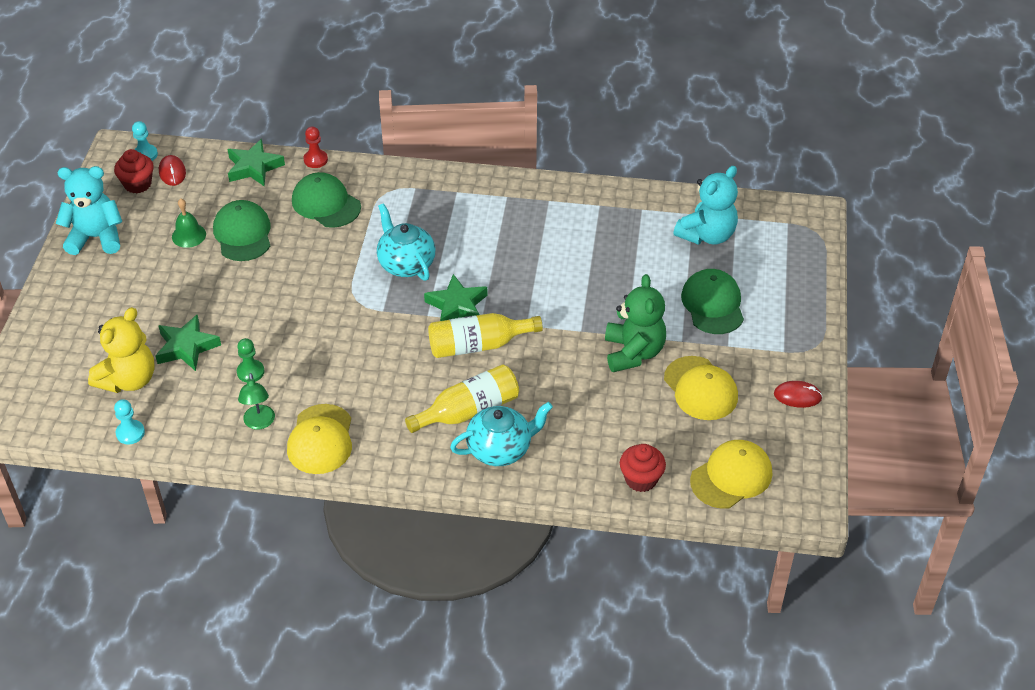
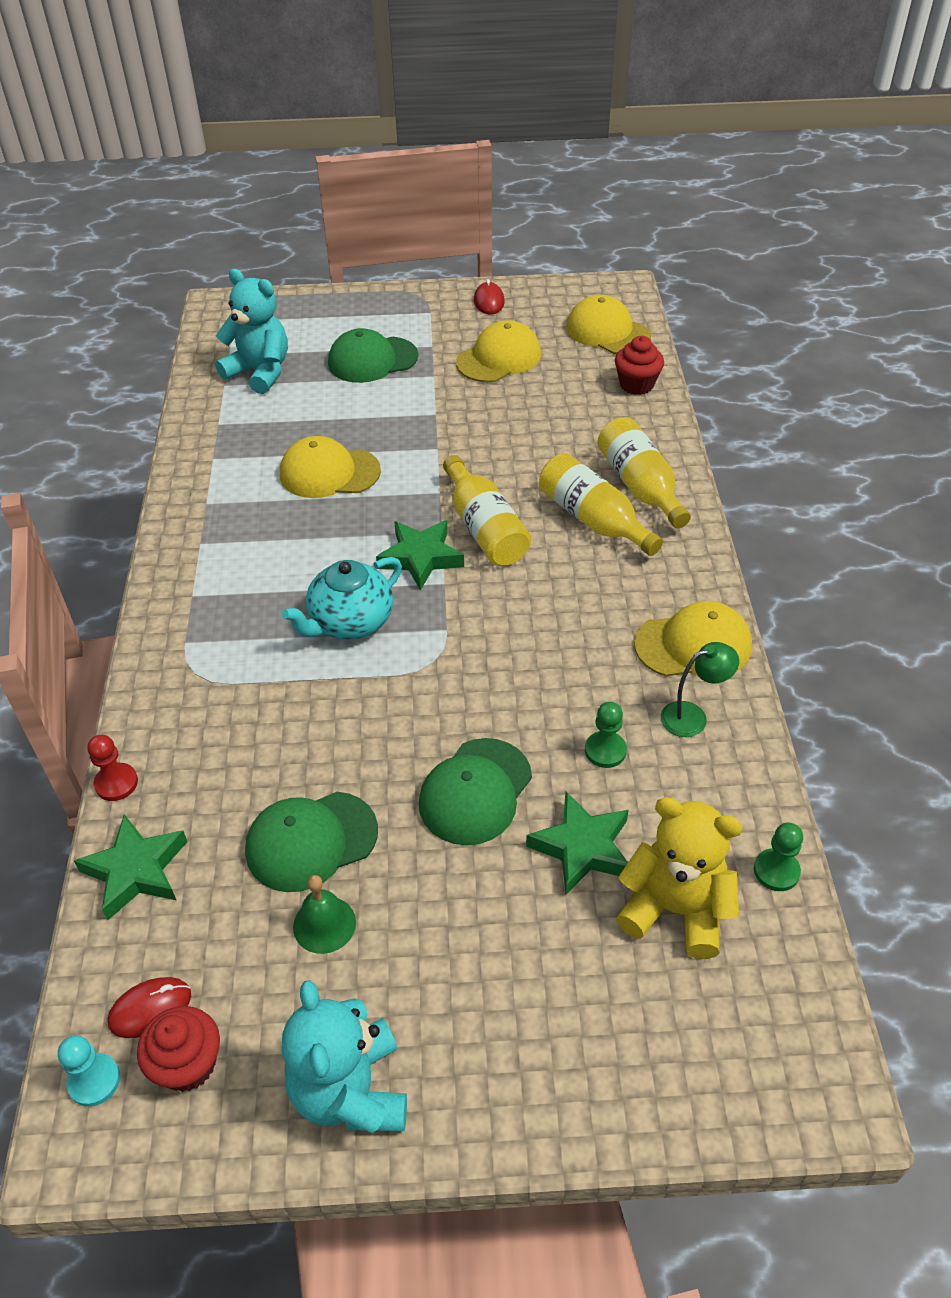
camera: 100 degrees left, 0 degrees up
(130, 433) = (776, 871): turquoise pawn -> green pawn
(326, 204) = (227, 744): green cap -> green cap (475, 791)
(500, 449) = (640, 486): turquoise teapot -> yellow bottle
(566, 266) = (329, 473): none -> yellow cap
(633, 352) = (460, 407): green teddy bear -> none

